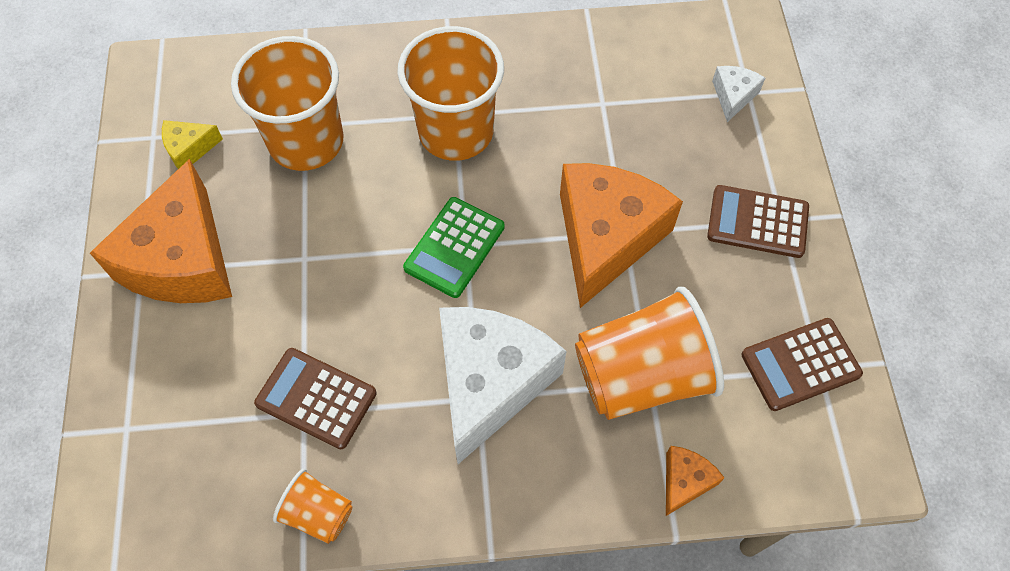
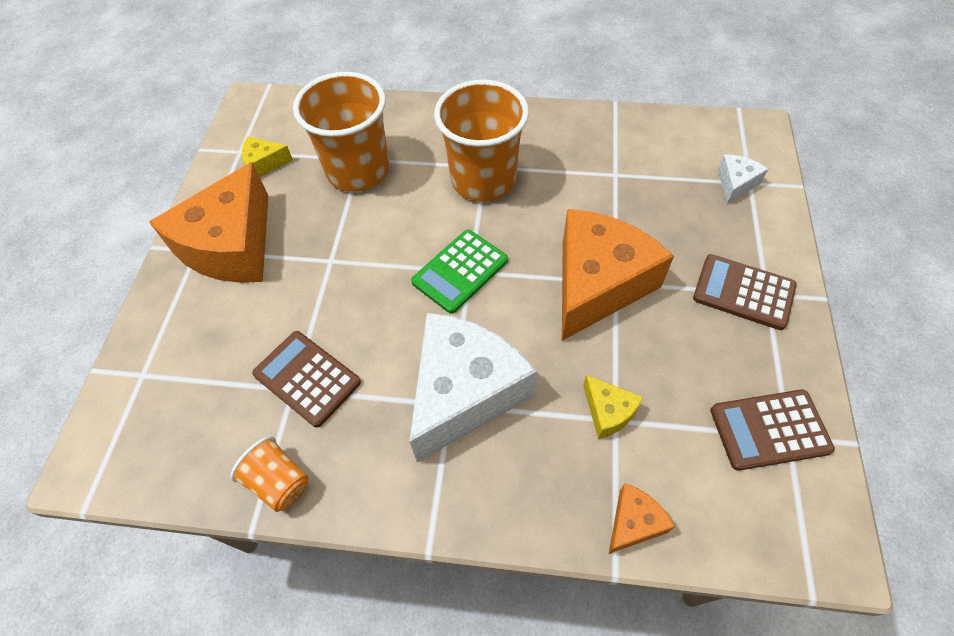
camera: 15 degrees right, 5 degrees down
(641, 375) = (608, 412): orange cup -> yellow cheese

